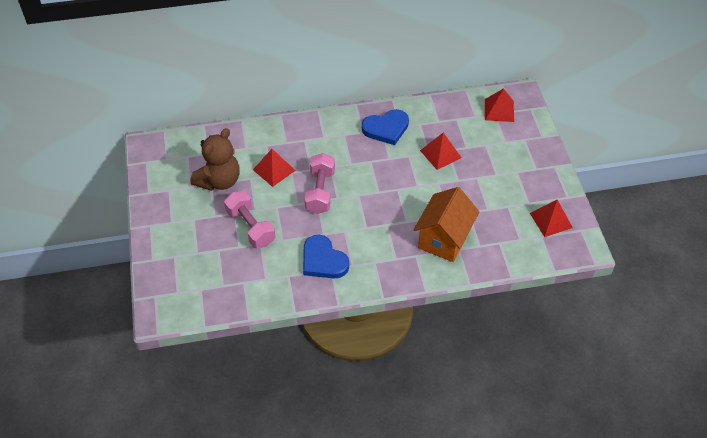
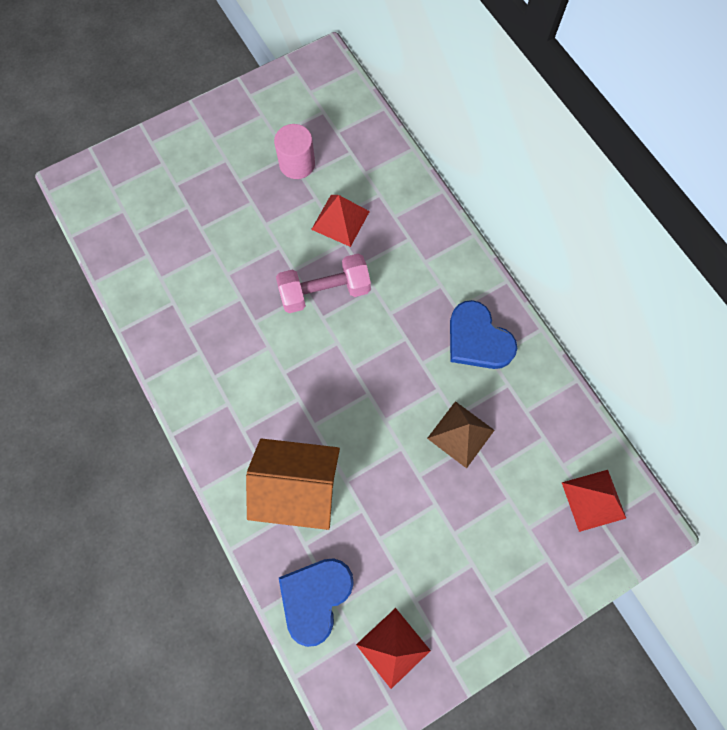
camera: 70 degrees right, 20 degrees up
(219, 181) = (297, 164): brown teddy bear -> pink cylinder
(250, 227) = (235, 229): pink dumbbell -> none
(323, 260) = (210, 336): blue heart -> blue heart (315, 597)
(440, 154) = (461, 434): red pyramid -> brown pyramid

